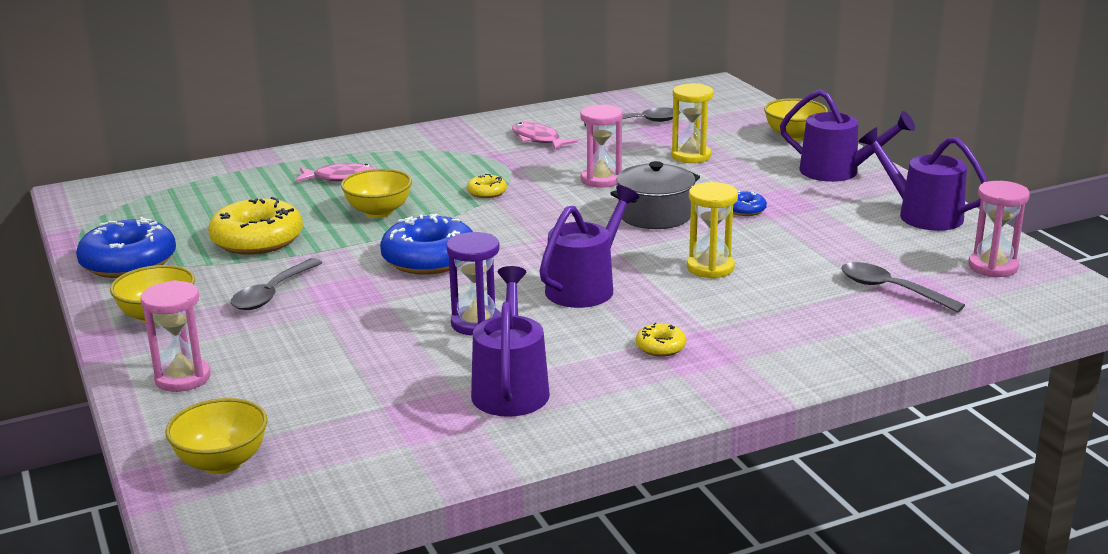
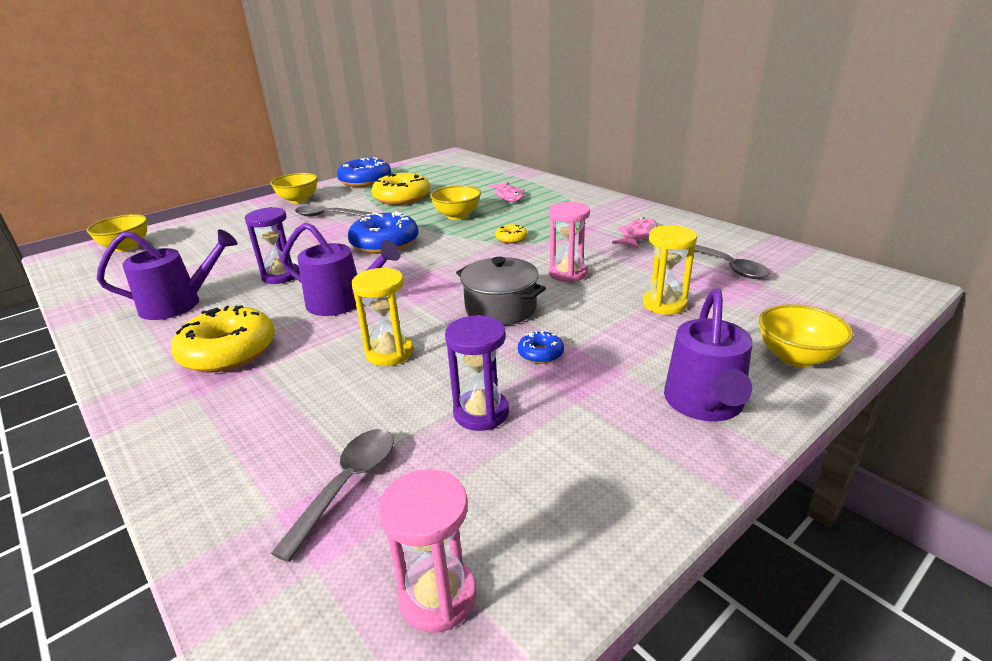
camera: 75 degrees right, 5 degrees up
(182, 378) = (225, 220): pink hourglass -> none
(660, 347) = (228, 351): yellow donut -> yellow donut, size x2.16
(820, 239) = (481, 413): none -> purple hourglass
(922, 215) = (604, 498): purple watering can -> none

